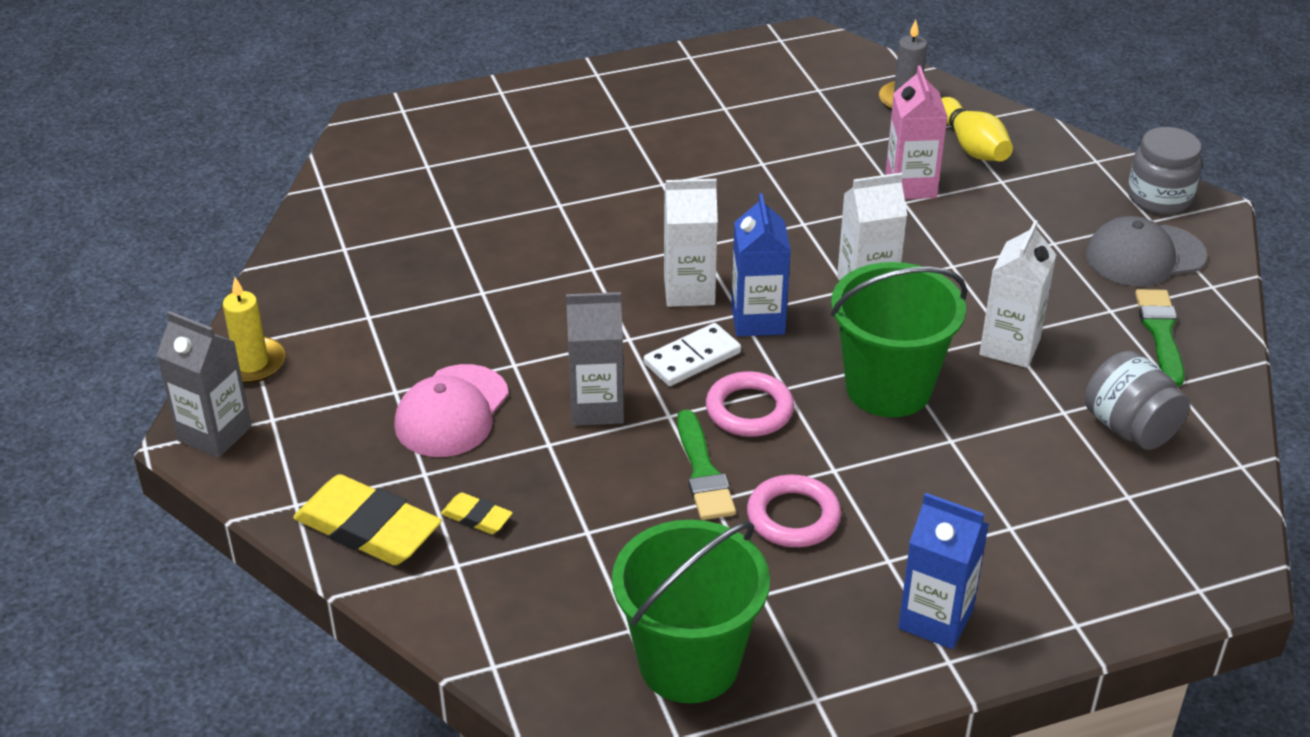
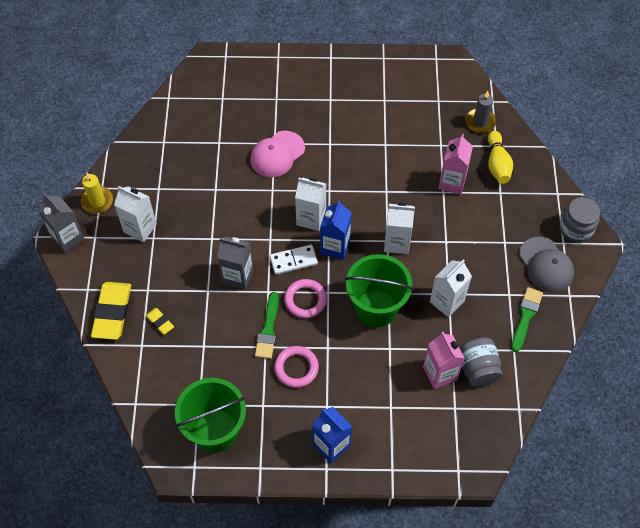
camera: 20 degrees right, 20 degrees up
(361, 383) = (140, 228): none -> white carton
(368, 528) = (112, 312): yellow eraser -> yellow eraser turned 45 degrees clockwise
(451, 412) = (173, 258): pink cap -> pink cap (277, 154)
(1066, 452) = (440, 373): none -> pink carton
(1144, 256) = (546, 265): grey cap -> grey cap turned 120 degrees counterclockwise

